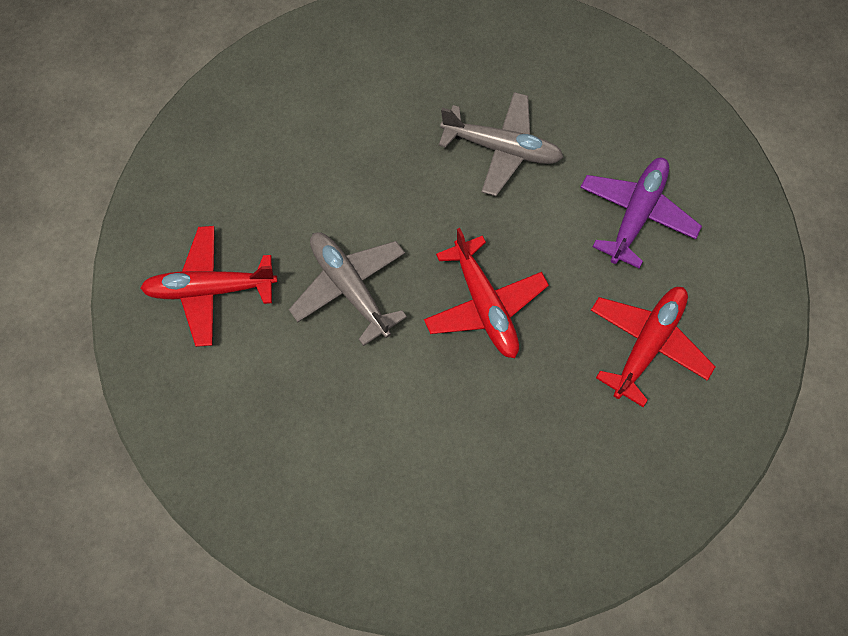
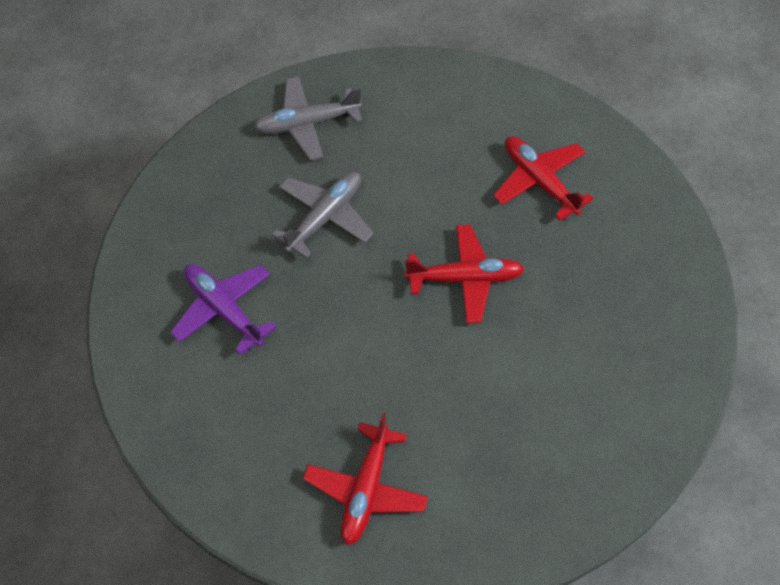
camera: 70 degrees left, 10 degrees down
(350, 287) = (409, 374): grey plane -> grey plane (306, 124)
(636, 214) = (427, 147): purple plane -> purple plane (223, 310)

